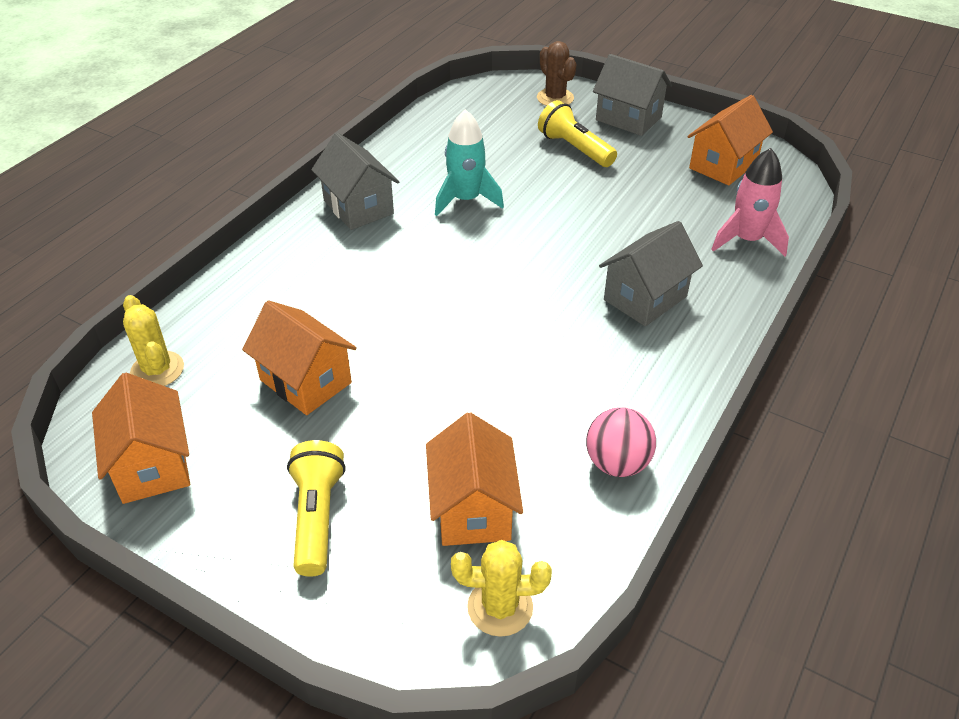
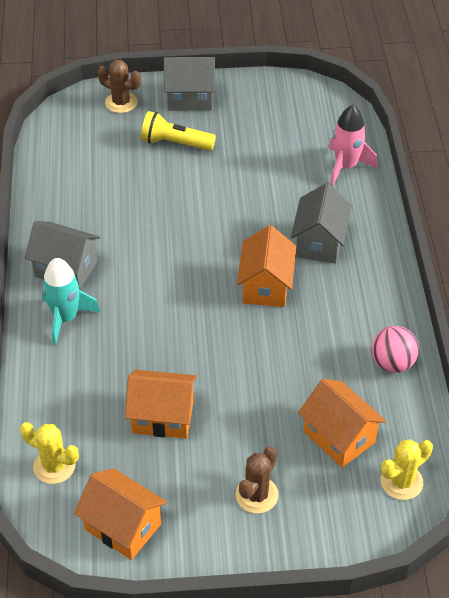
camera: 35 degrees left, 5 degrees up
(317, 517) = (257, 495): yellow flashlight -> brown cactus
(466, 200) = (138, 224): turquoise rocket -> turquoise rocket (66, 318)
(723, 165) = (285, 111): orange house -> orange house (266, 286)

